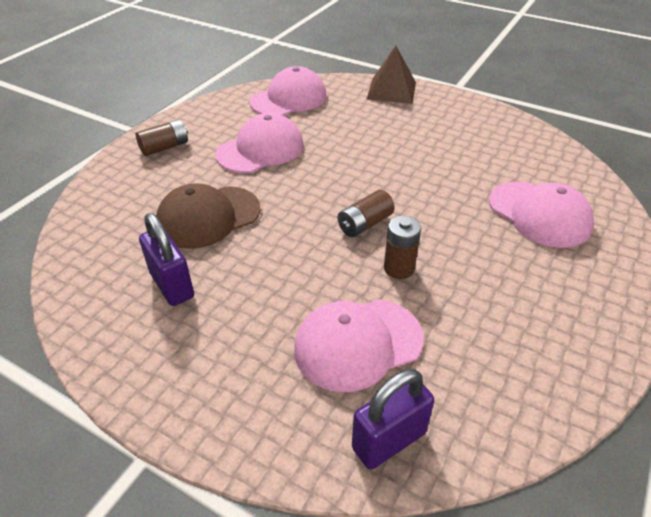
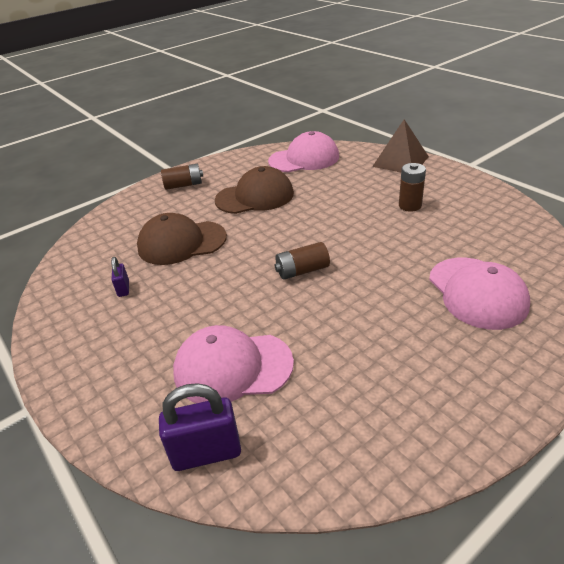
camera: 25 degrees right, 5 degrees down
(172, 285) = (123, 289): purple padlock -> purple padlock, size x0.52
(260, 149) = (255, 197): pink cap -> brown cap
(399, 268) = (308, 313): brown battery -> brown battery (410, 206)

